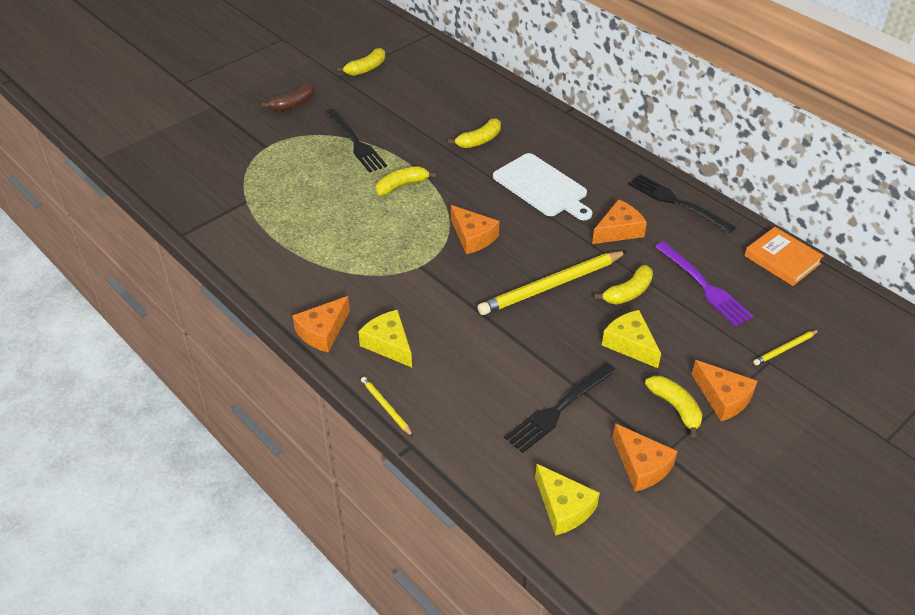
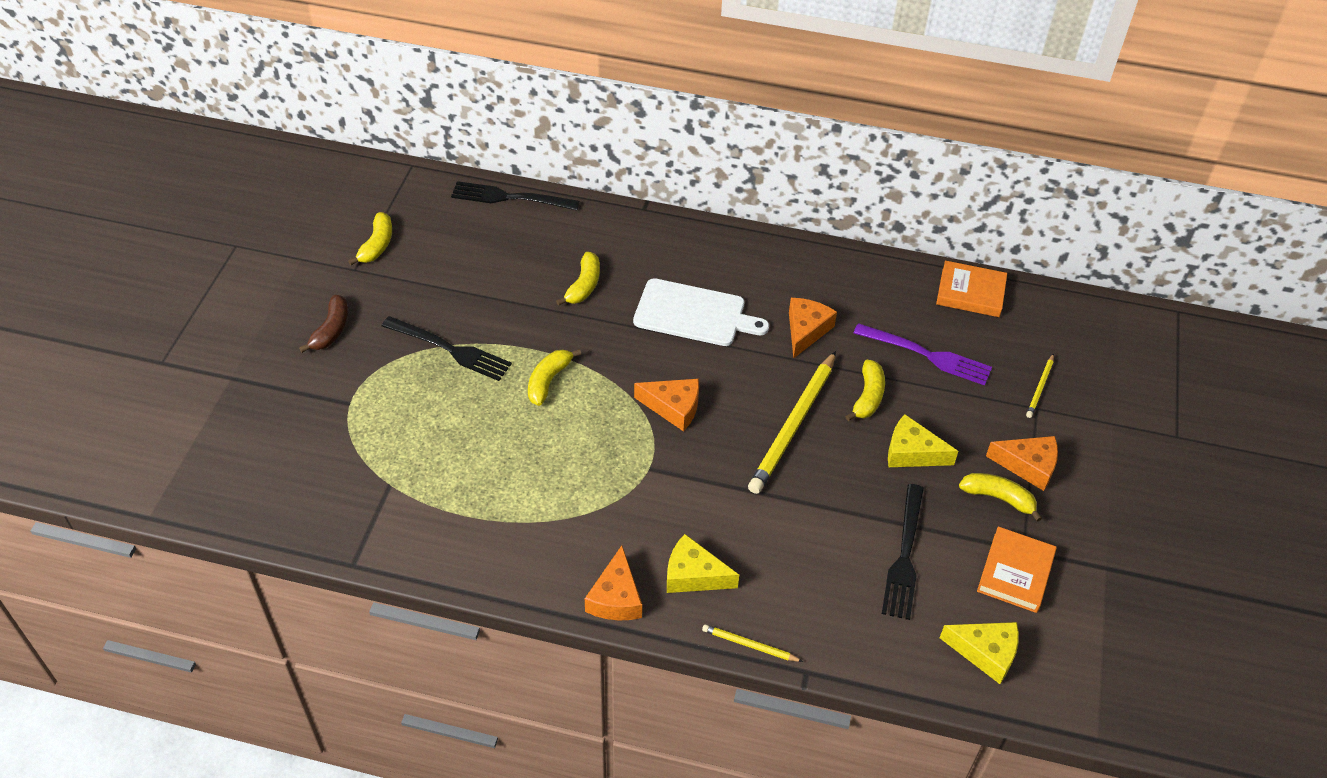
camera: 35 degrees left, 5 degrees up
(641, 465) = (1015, 572): orange cheese -> orange book
(676, 202) = (833, 272): black fork -> black fork (509, 198)

